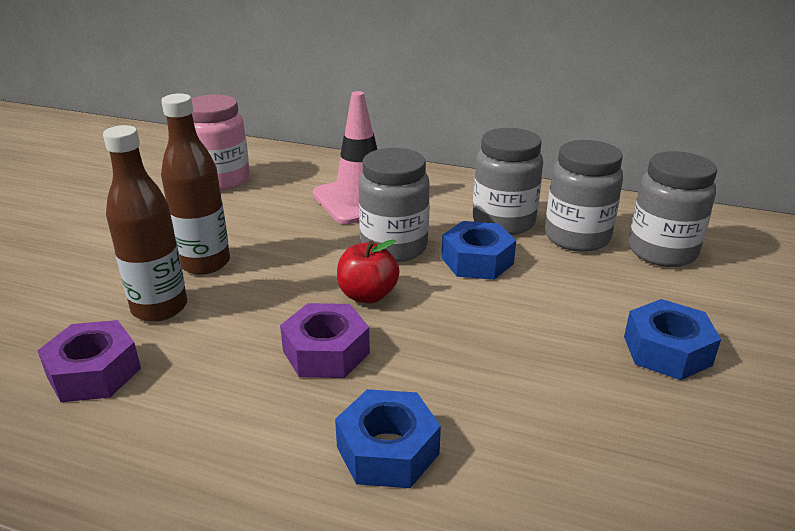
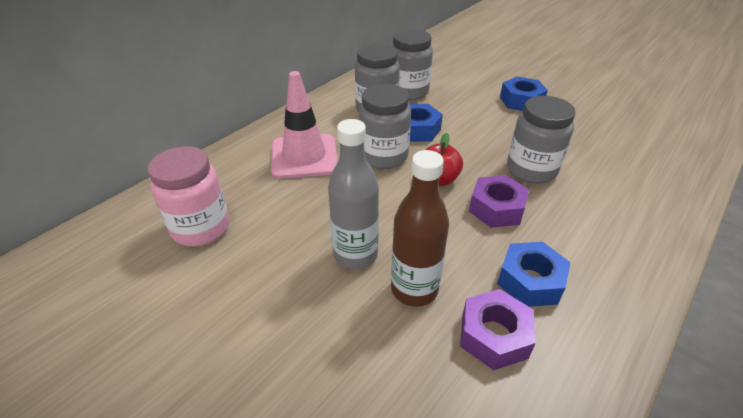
camera: 70 degrees left, 10 degrees up
(205, 263) = (355, 255): brown bottle -> grey bottle
(388, 450) = (587, 202): blue nut -> blue nut (530, 281)
(662, 252) = (436, 74): grey jar -> grey jar (531, 170)

